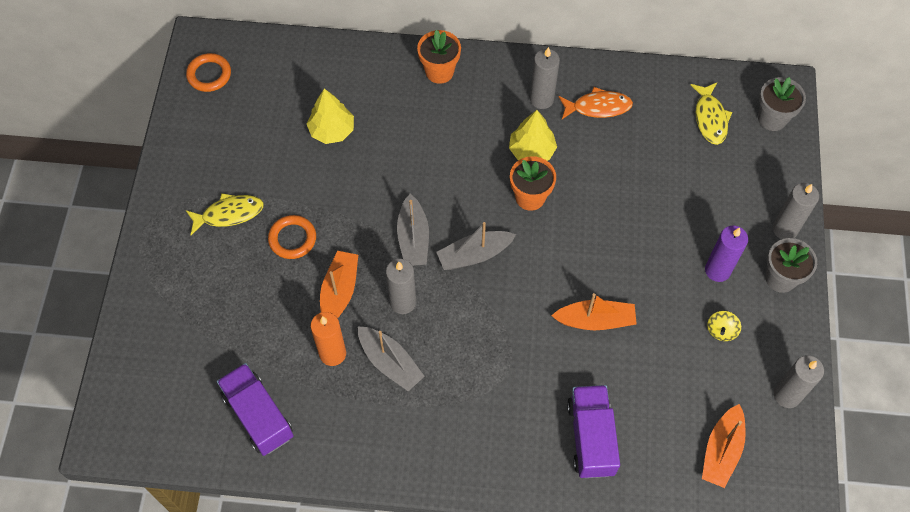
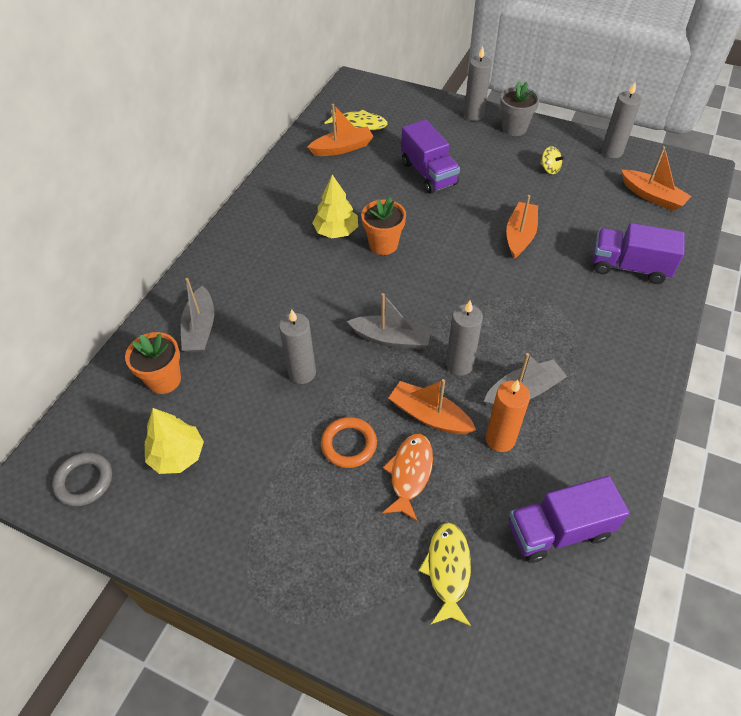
camera: 70 degrees left, 10 degrees down
(209, 75) = (84, 481): orange ring -> grey ring
(229, 214) = (289, 503): yellow fish -> yellow fish (448, 570)
(332, 130) = (231, 376): yellow tree -> yellow tree (177, 455)
(439, 71) = (214, 272): orange flower pot -> orange flower pot (164, 380)
(474, 255) = (427, 297): grey boat -> grey boat (200, 328)
(541, 99) = (286, 211): grey candle -> grey candle (302, 373)
(598, 107) = (314, 180): orange fish -> orange fish (410, 474)
(656, 209) = (428, 173): none -> purple truck
(660, 115) = (342, 148): none -> orange boat
(717, 270) = (496, 157): purple candle -> none
(772, 118) = (376, 95): grey flower pot -> none

